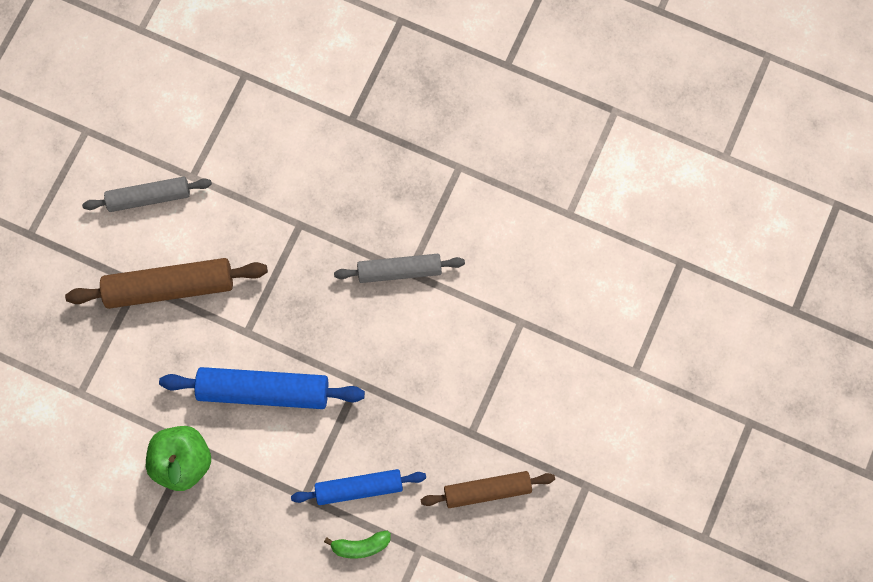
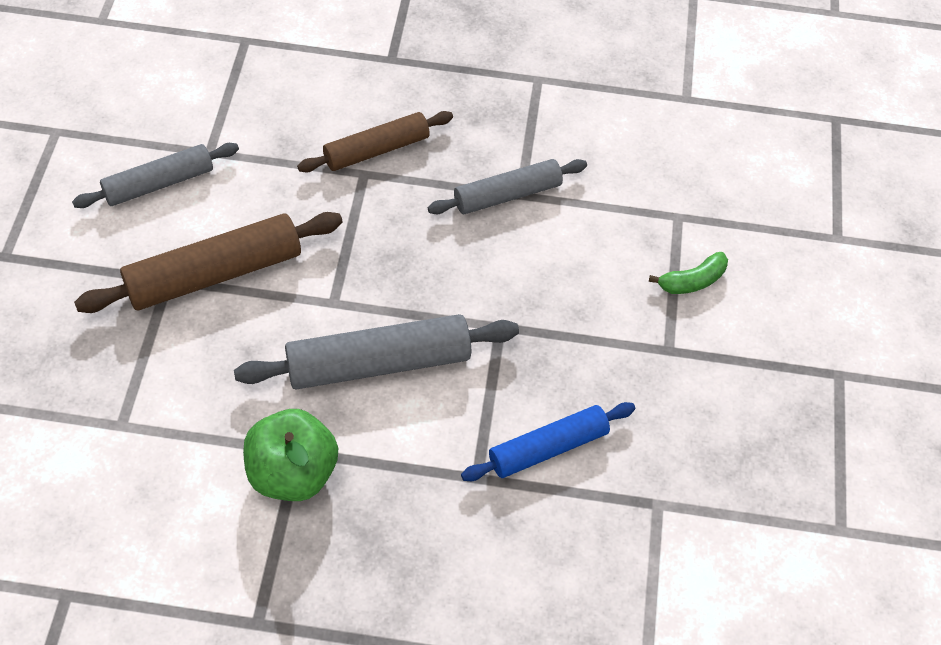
camera: 20 degrees left, 20 degrees down
(264, 390) = (378, 363): blue rolling pin -> grey rolling pin
(361, 546) = (577, 519): green banana -> green banana (692, 281)
(487, 490) = (717, 410): brown rolling pin -> brown rolling pin (376, 150)

